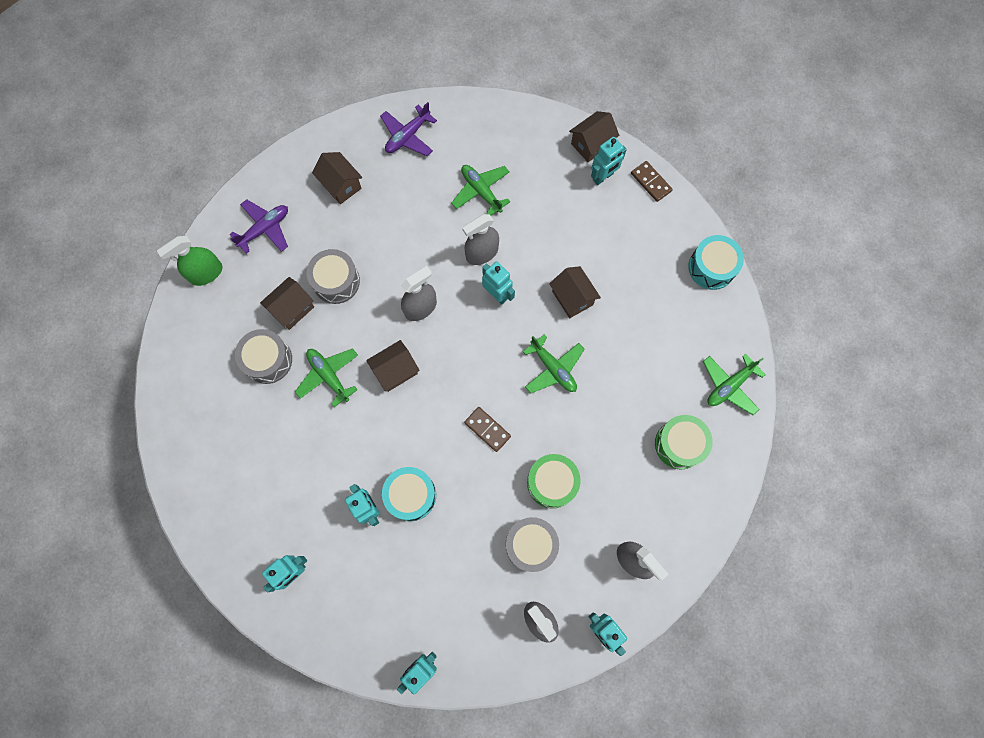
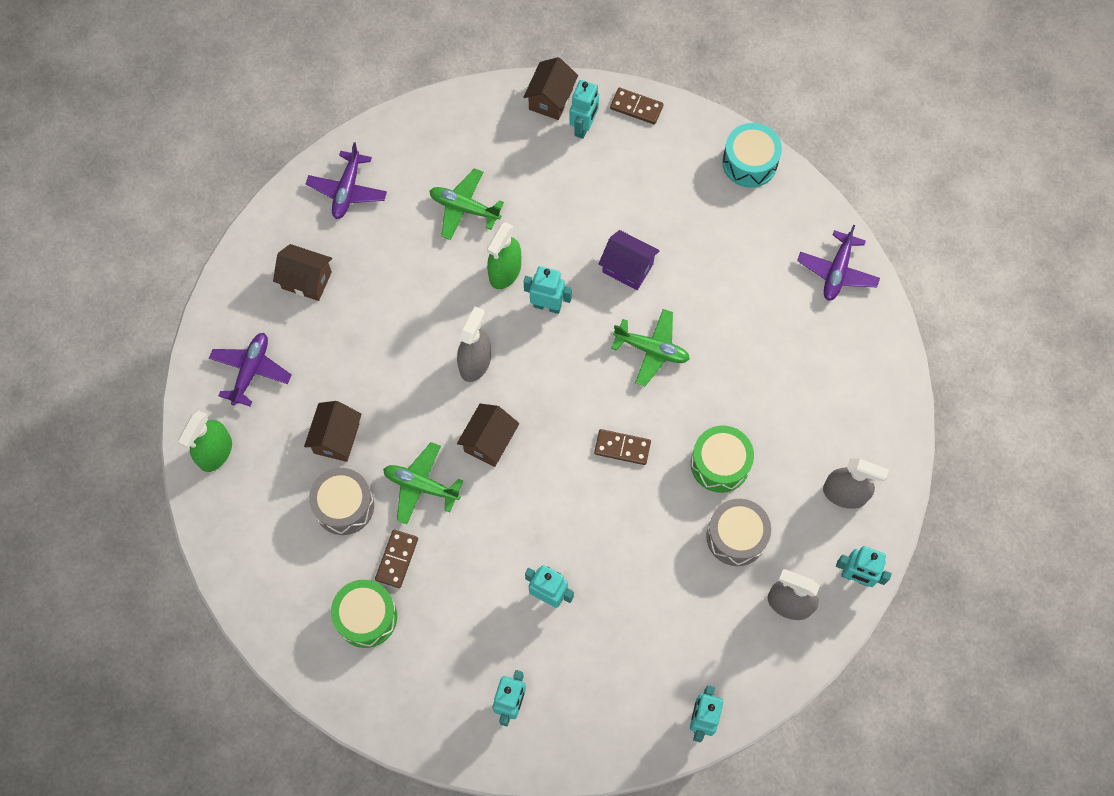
camera: 30 degrees left, 5 degrees down
(280, 419) = (396, 559): none -> brown domino
(336, 281) = (366, 384): grey drum -> none
(411, 495) = (584, 557): turquoise drum -> none
(482, 253) = (505, 272): grey spray bottle -> green spray bottle
(572, 298) = (627, 268): brown house -> purple house
(679, 444) = (822, 356): green drum -> green drum (366, 617)
(729, 386) = (837, 271): green plane -> purple plane

